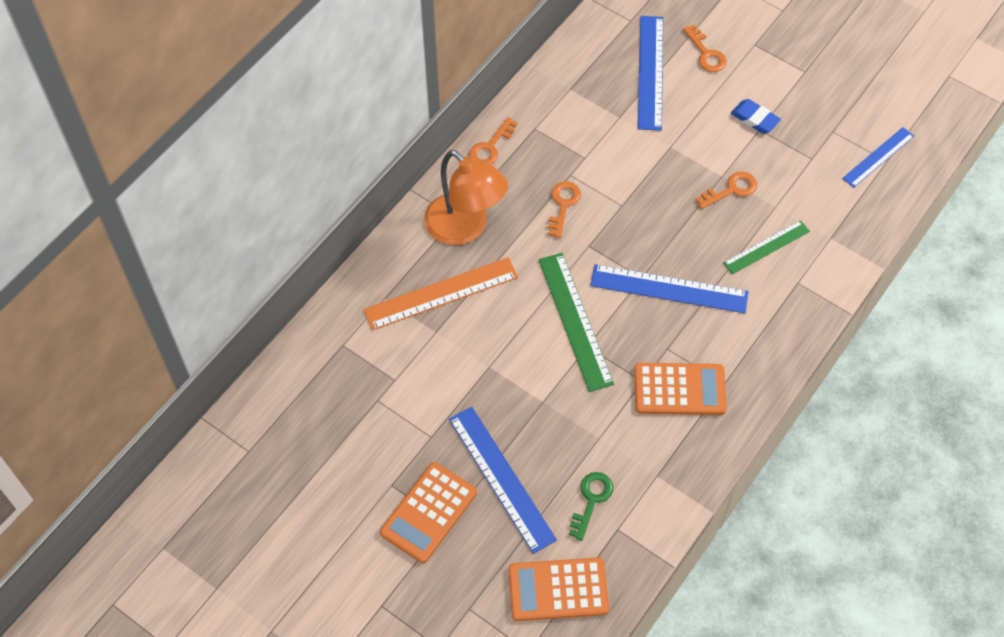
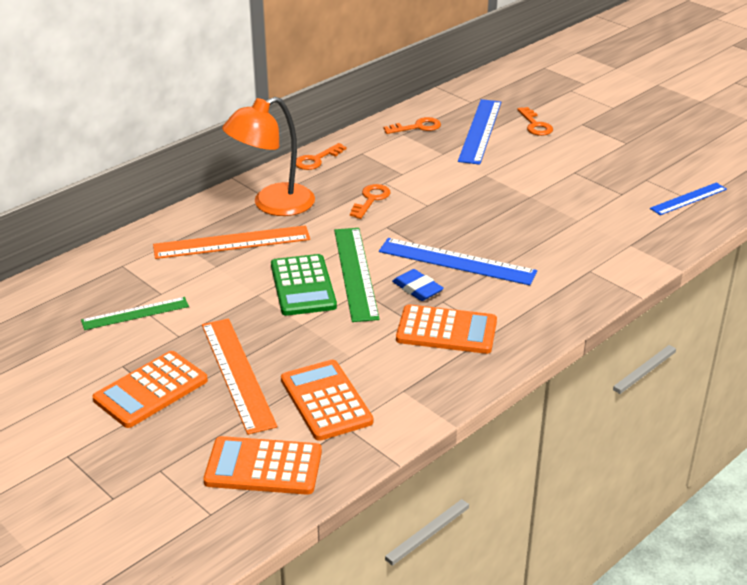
camera: 10 degrees right, 25 degrees down
(465, 228) = (272, 205): orange lamp -> orange lamp turned 90 degrees clockwise
(501, 478) = (237, 374): blue ruler -> orange ruler
(529, 348) = (303, 286): none -> green calculator
(591, 500) = (326, 401): green key -> orange calculator
(731, 189) = (537, 205): orange key -> orange key (417, 127)
(755, 119) = (571, 165): blue eraser -> blue eraser (417, 289)
(766, 247) = (563, 244): green ruler -> green ruler (135, 313)

